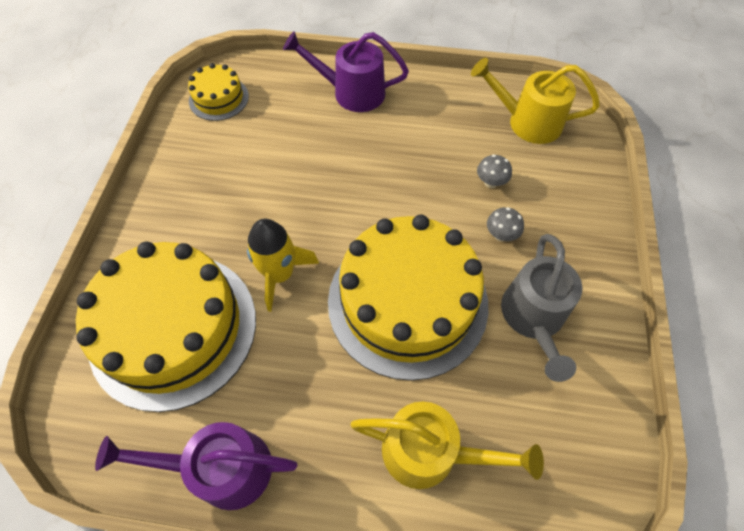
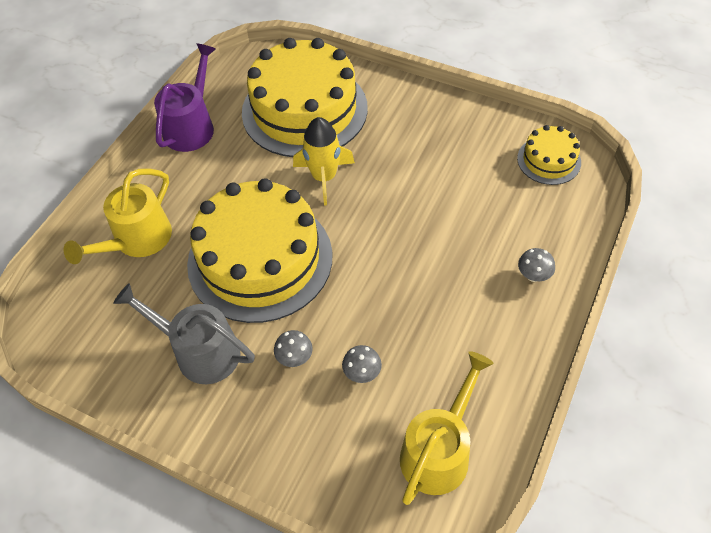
camera: 110 degrees right, 5 degrees down
(351, 92) = (533, 276): purple watering can -> grey mushroom

